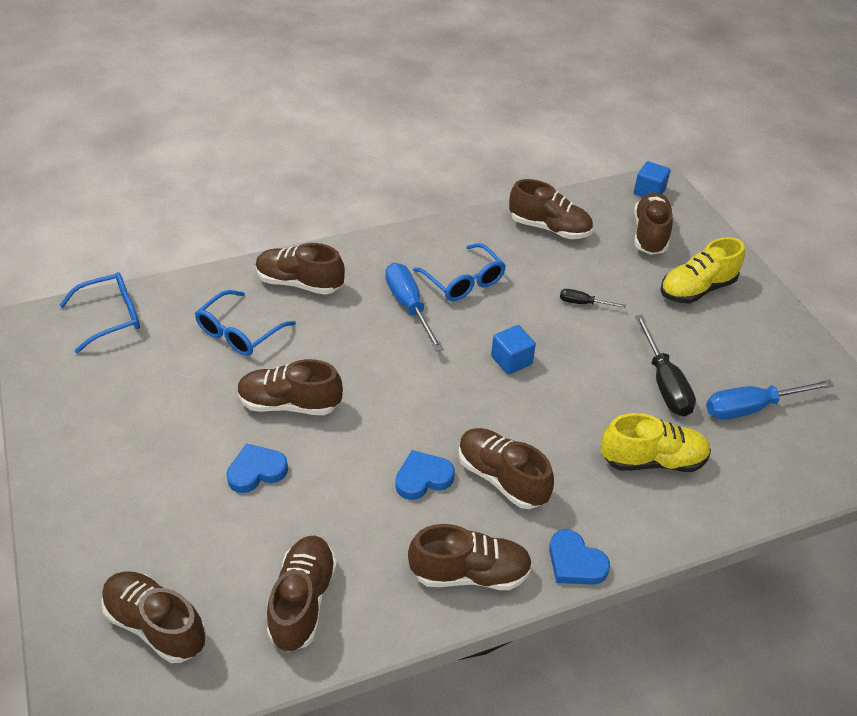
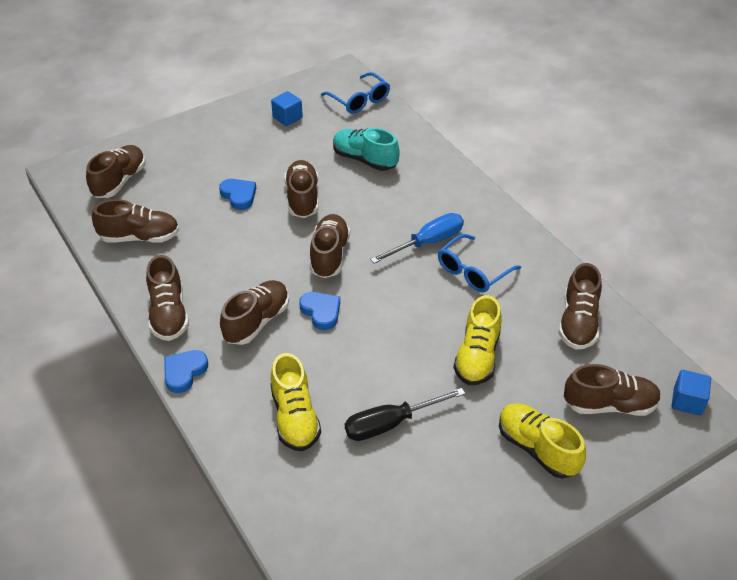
camera: 80 degrees right, 0 degrees up
(239, 333) = (364, 160): blue glasses -> turquoise shoe
(299, 283) = (430, 178): brown shoe -> brown shoe (329, 255)
(423, 478) = (248, 278): blue heart -> blue heart (321, 312)
(511, 360) = (385, 314): blue cube -> blue cube (287, 117)
(583, 303) = (477, 356): black screwdriver -> yellow shoe
(751, 408) = (378, 495): blue screwdriver -> none

